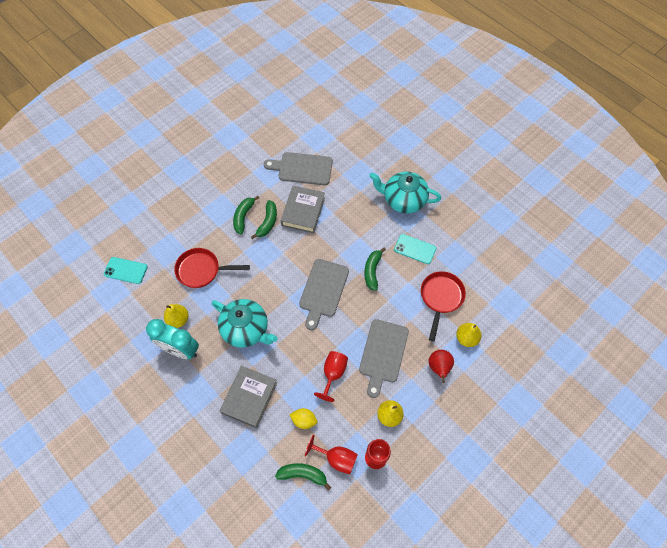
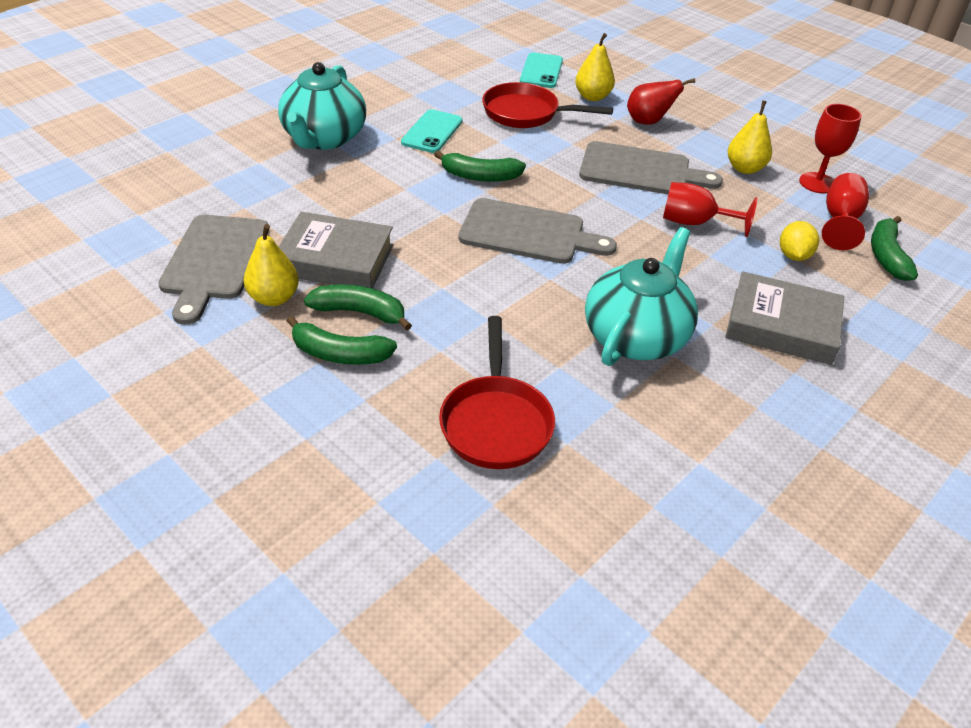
camera: 95 degrees left, 20 degrees down
(125, 270) = (509, 599): turquoise phone -> turquoise phone (541, 71)
(178, 319) = (639, 457): yellow pear -> yellow pear (274, 298)
(180, 349) = (714, 445): turquoise clock -> none

